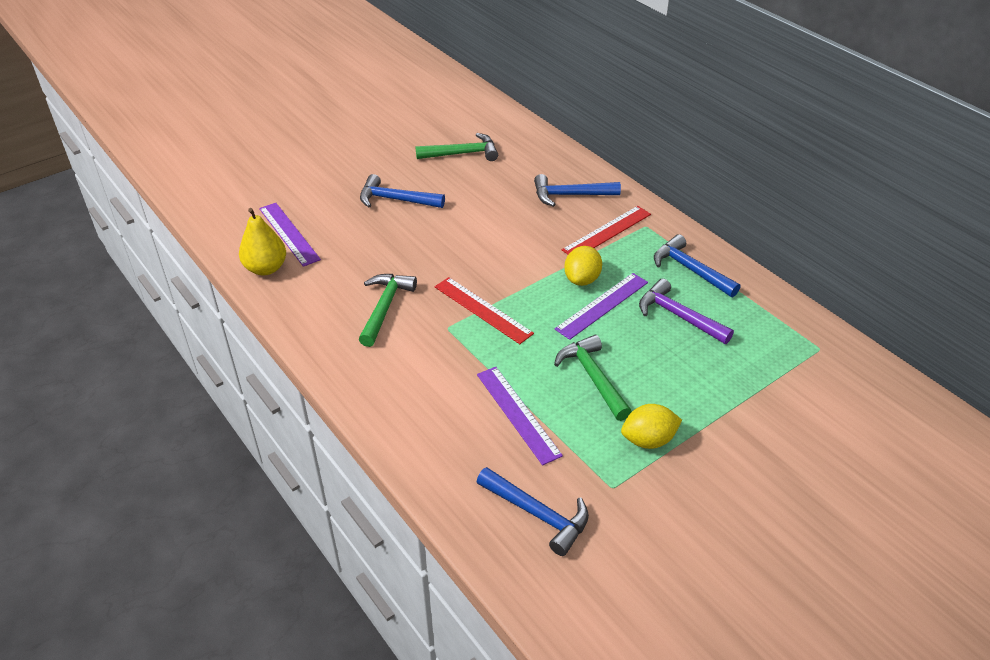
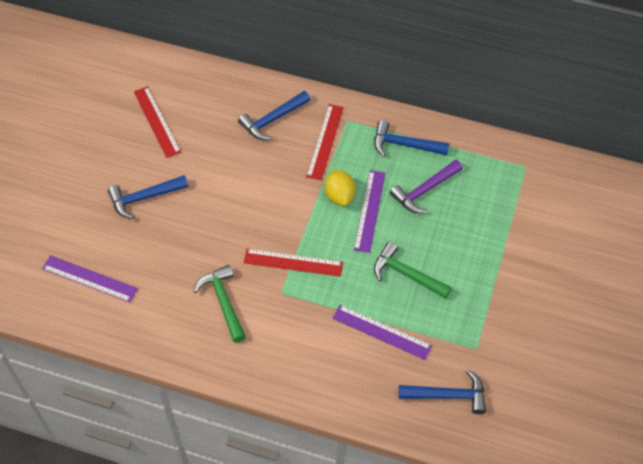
camera: 35 degrees left, 15 degrees up
(266, 268) = (102, 321): yellow pear -> none
(462, 154) = (157, 121): green hammer -> red ruler
(648, 440) = (473, 301): yellow lemon -> none
(679, 316) = (424, 190): purple hammer -> purple hammer turned 45 degrees counterclockwise

